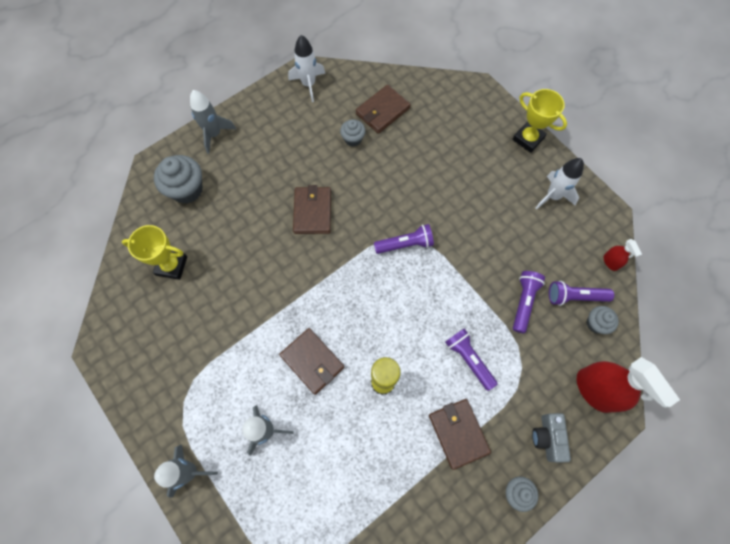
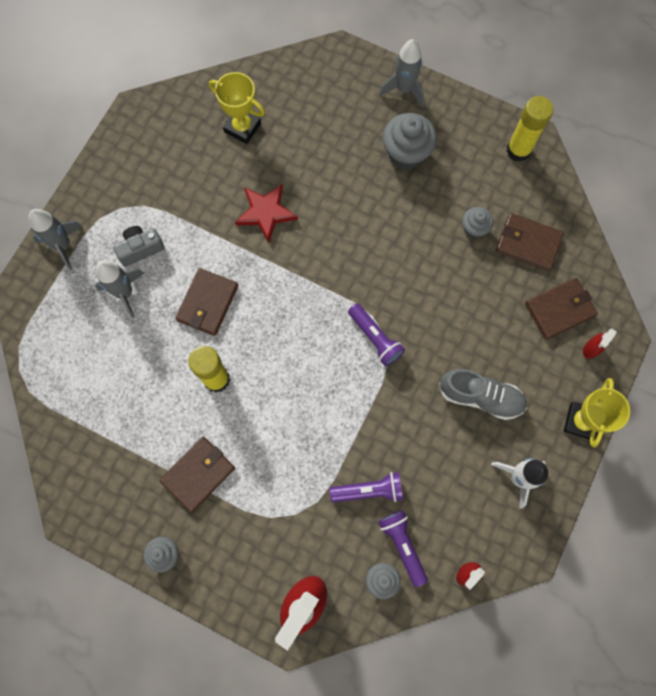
camera: 65 degrees right, 5 degrees up
(171, 266) = (242, 127): yellow trophy -> yellow trophy turned 45 degrees counterclockwise
(187, 189) = (328, 97): grey cupcake -> grey cupcake (406, 153)
(258, 280) = (266, 213): none -> red star
(308, 84) = (518, 150): white rocket -> yellow glue stick
(312, 211) = (365, 228): brown wallet -> brown wallet (559, 309)
(469, 359) = (278, 455): purple flashlight -> none
(479, 109) = (591, 349): none -> red spray bottle
(483, 193) = (481, 397): none -> grey shoe
(547, 438) = (232, 567): grey camera -> grey camera (140, 249)

